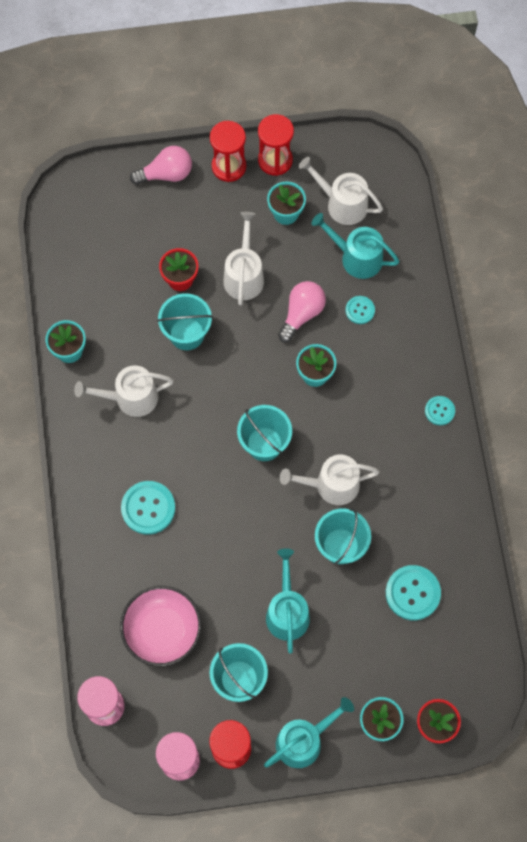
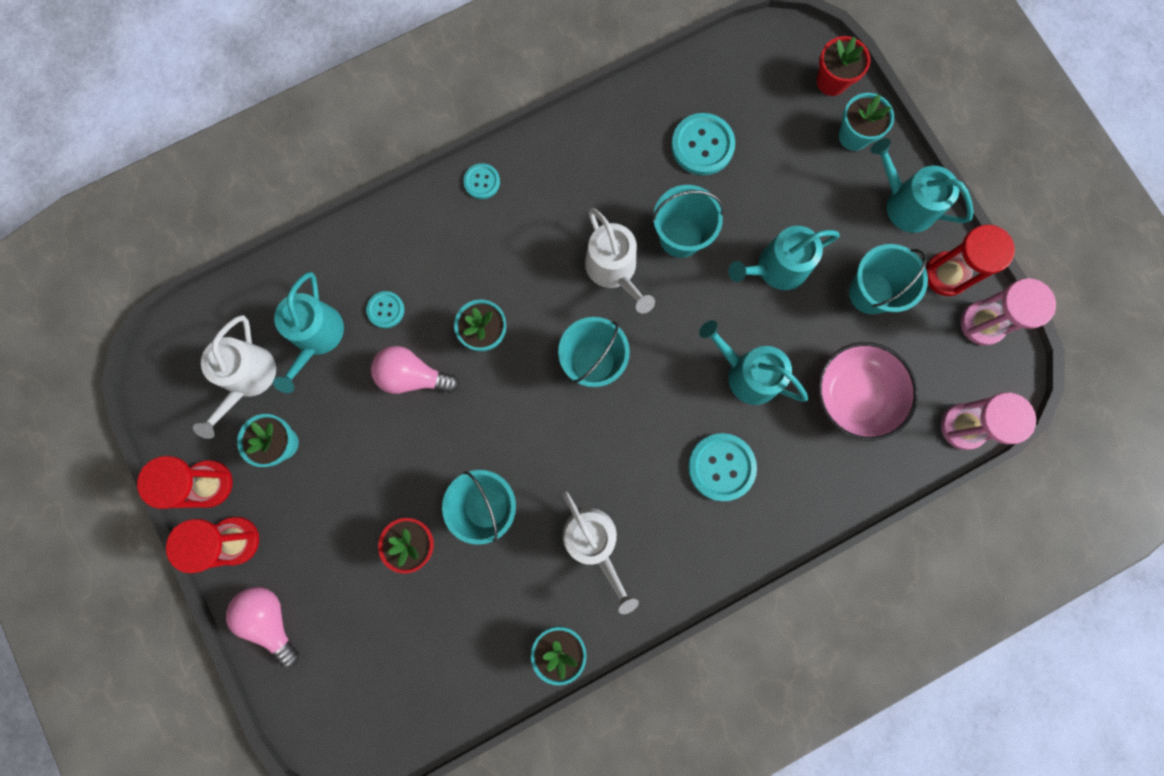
camera: 110 degrees left, 10 degrees up
(210, 555) = (747, 374): none -> turquoise watering can
(244, 275) = (384, 464): white watering can -> none

